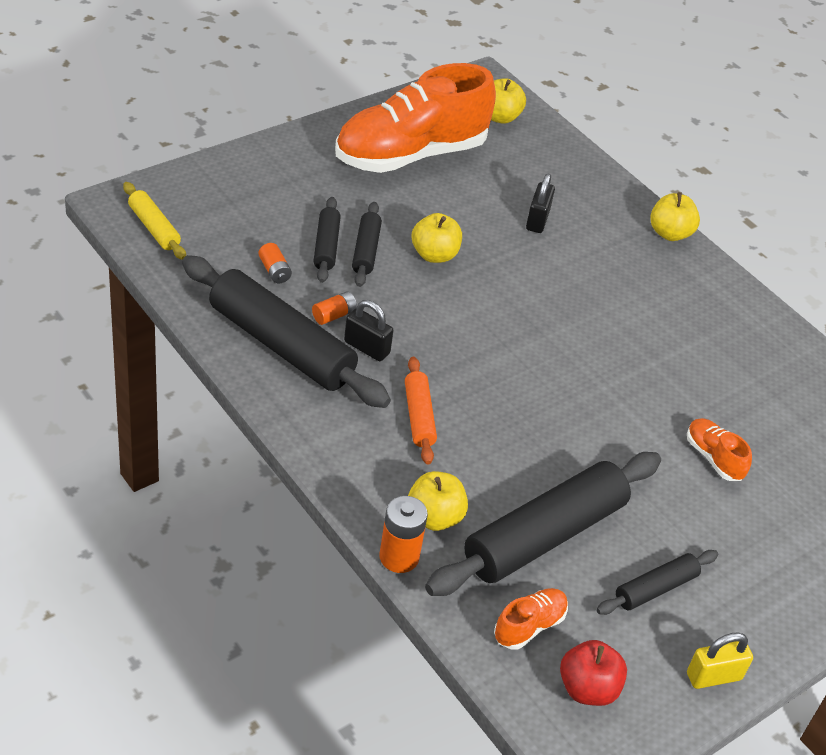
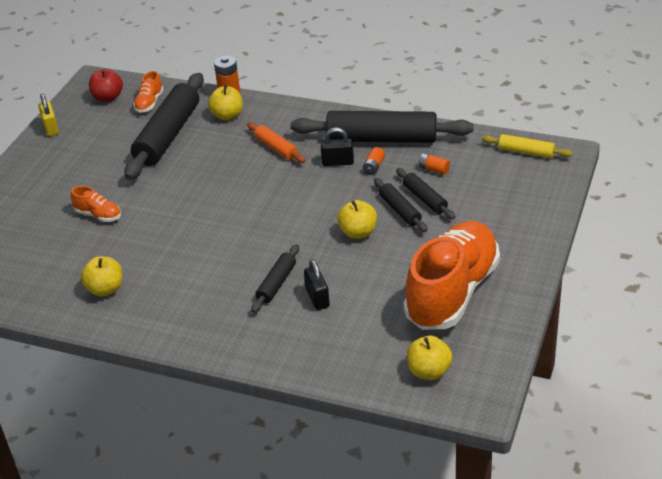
camera: 155 degrees right, 5 degrees down
(655, 589) = (97, 144): black rolling pin -> black rolling pin (276, 284)
(669, 233) = (216, 348): yellow apple -> yellow apple (105, 289)
(713, 676) = (51, 128): yellow padlock -> yellow padlock turned 60 degrees counterclockwise

